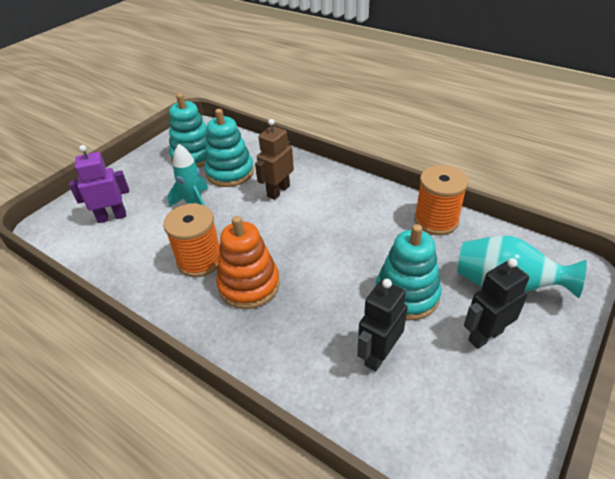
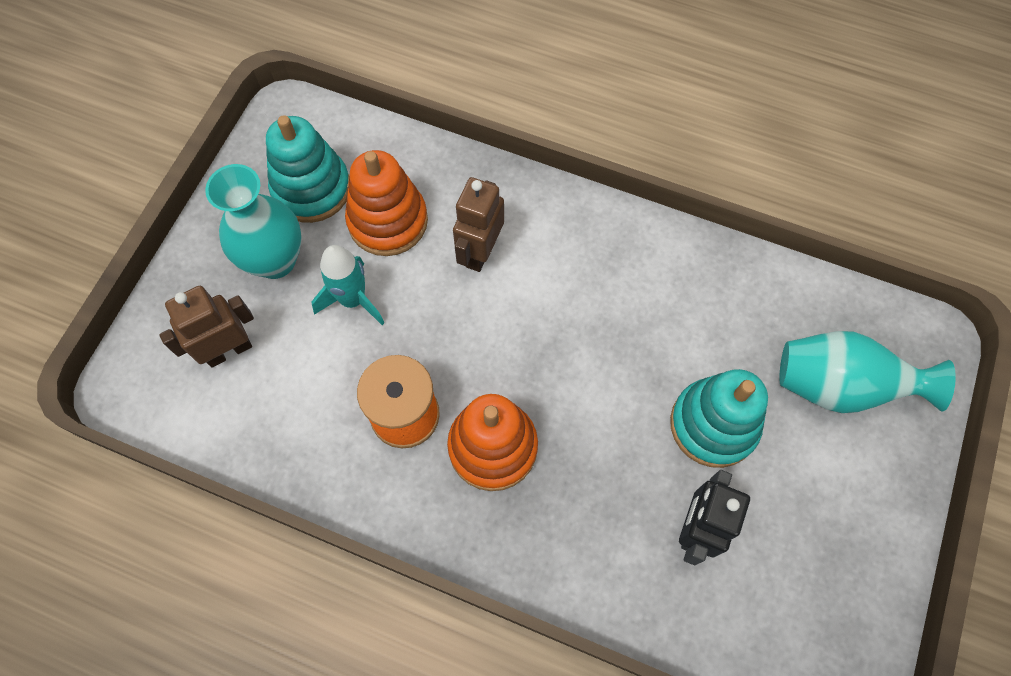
camera: 15 degrees left, 25 degrees up
(112, 217) = (229, 350): purple robot -> brown robot
(159, 182) = (275, 260): none -> turquoise vase
(230, 172) = (388, 221): turquoise stacking toy -> orange stacking toy
(436, 221) = (731, 278): orange spool -> none
(485, 336) = (822, 472): black robot -> none

